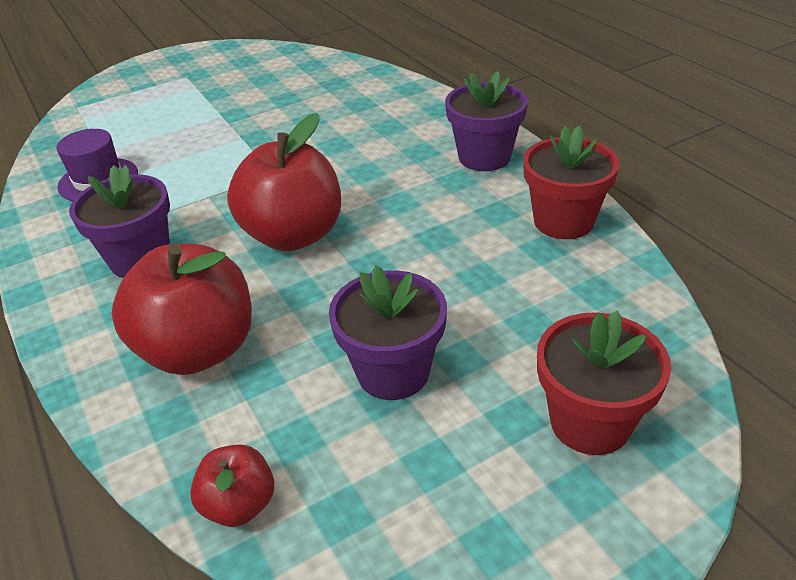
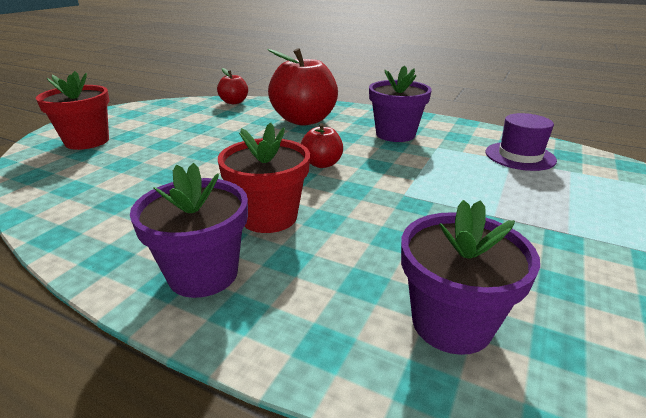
camera: 145 degrees right, 10 degrees down
(293, 235) = (322, 164): red apple -> red apple, size x0.50
(393, 372) = (198, 134): purple flower pot -> purple flower pot (451, 323)
(563, 221) = (96, 227): red flower pot -> red flower pot (269, 217)

